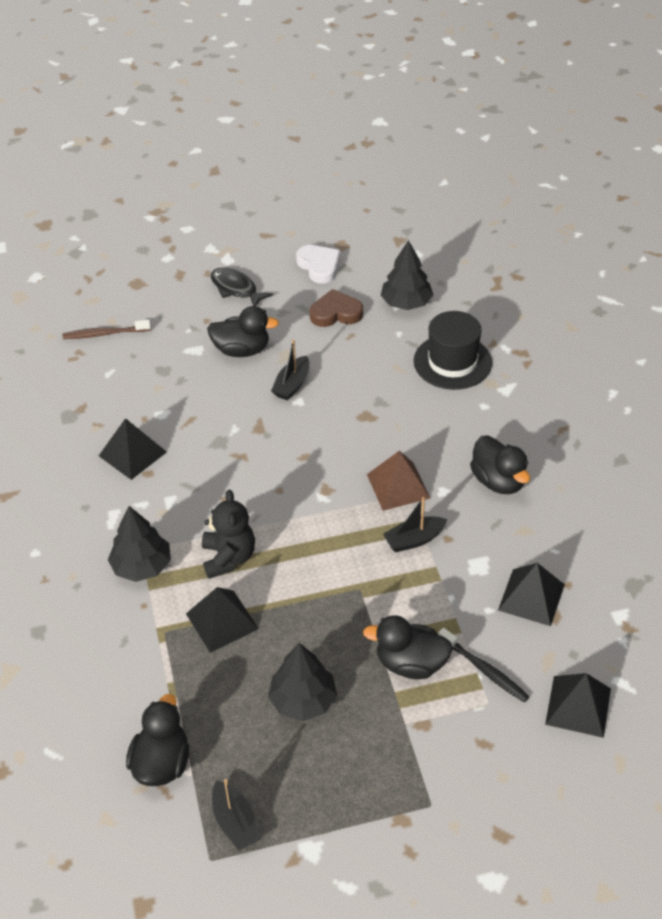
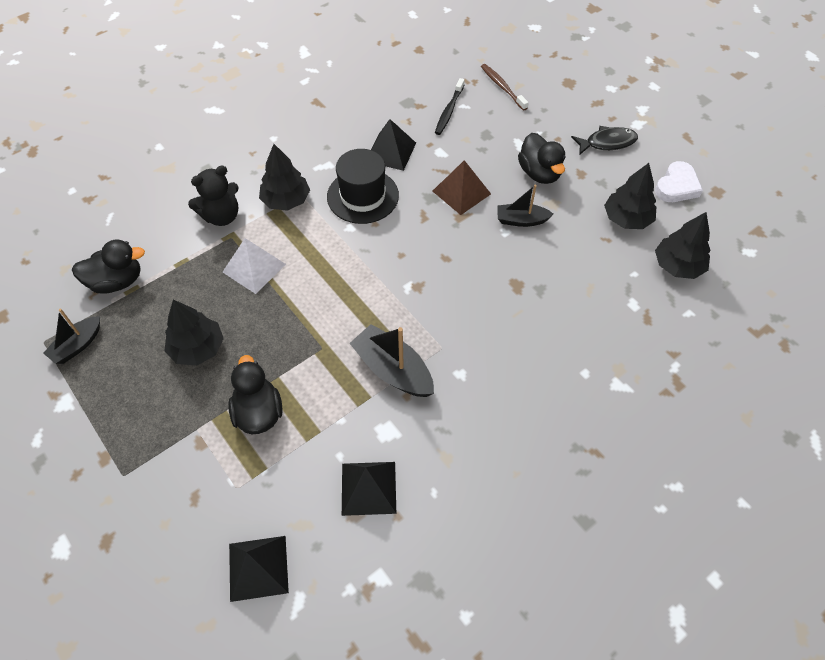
camera: 65 degrees right, 10 degrees up
(222, 621) = (254, 268): black pyramid -> white pyramid
(228, 558) = (316, 249): black teddy bear -> black teddy bear (221, 216)
(236, 289) = (607, 143): black fish -> black fish turned 60 degrees clockwise
(336, 313) = (627, 219): brown heart -> black tree
(398, 486) = (448, 337): brown pyramid -> brown pyramid (461, 192)
(414, 540) = (393, 370): black boat -> black boat, size x1.56
(452, 362) = (625, 328): black hat -> black hat (362, 196)
(484, 670) = (271, 473): black toothbrush -> black toothbrush (449, 111)
(498, 481) = (496, 415): black duck -> none

